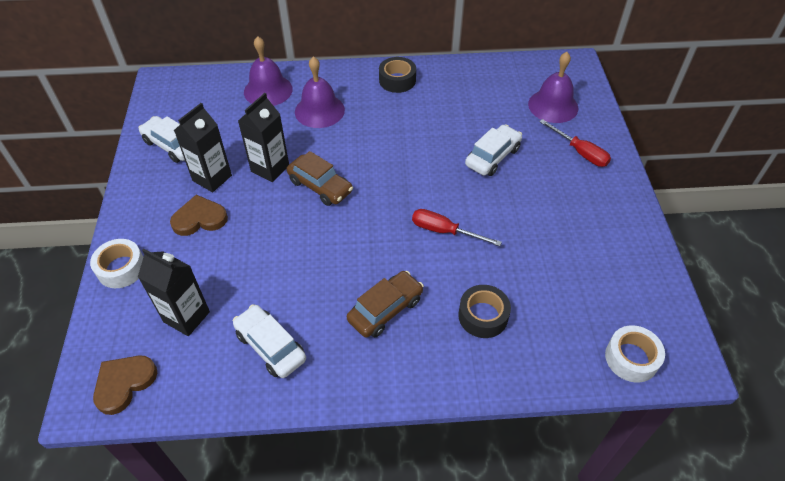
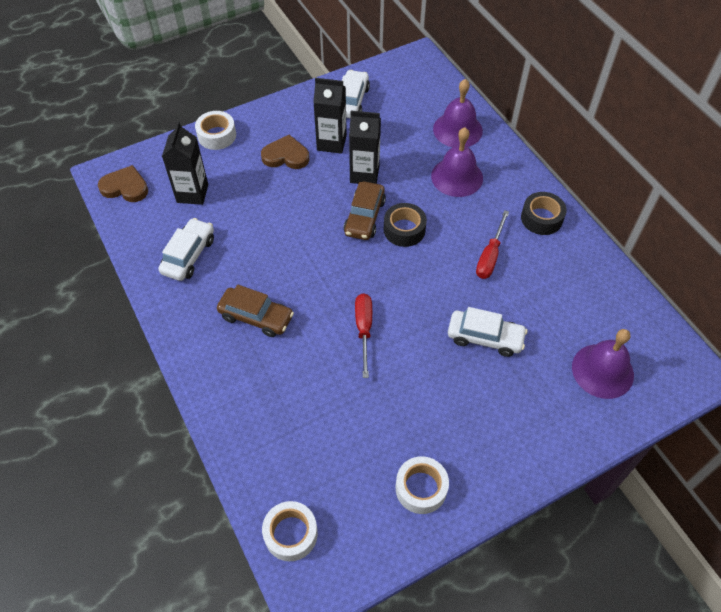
camera: 65 degrees right, 5 degrees up
(199, 219) = (286, 156): brown heart -> brown heart turned 45 degrees counterclockwise
(483, 316) = (282, 392): black tape -> black tape (404, 230)
(580, 152) = (544, 418): red screwdriver -> red screwdriver (490, 256)
(615, 249) = (421, 488): none -> white tape

